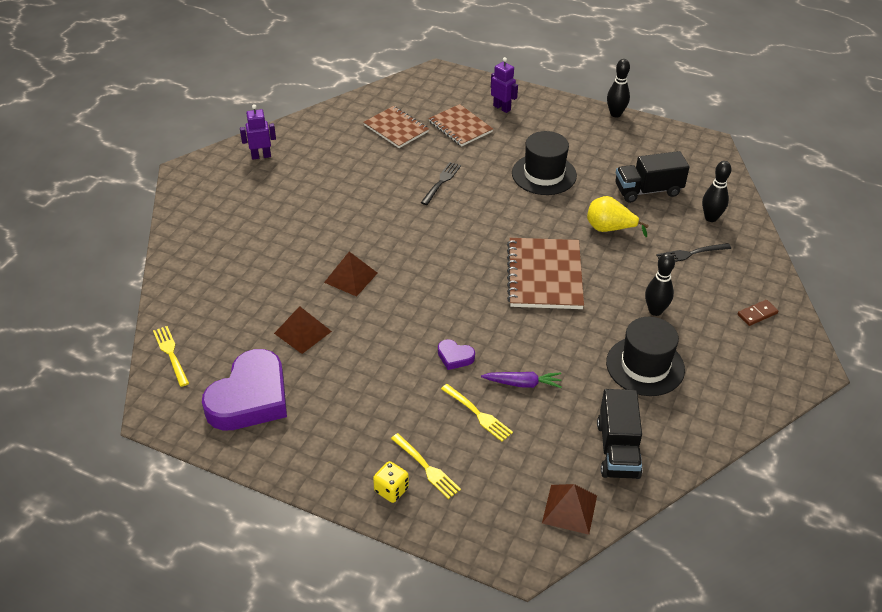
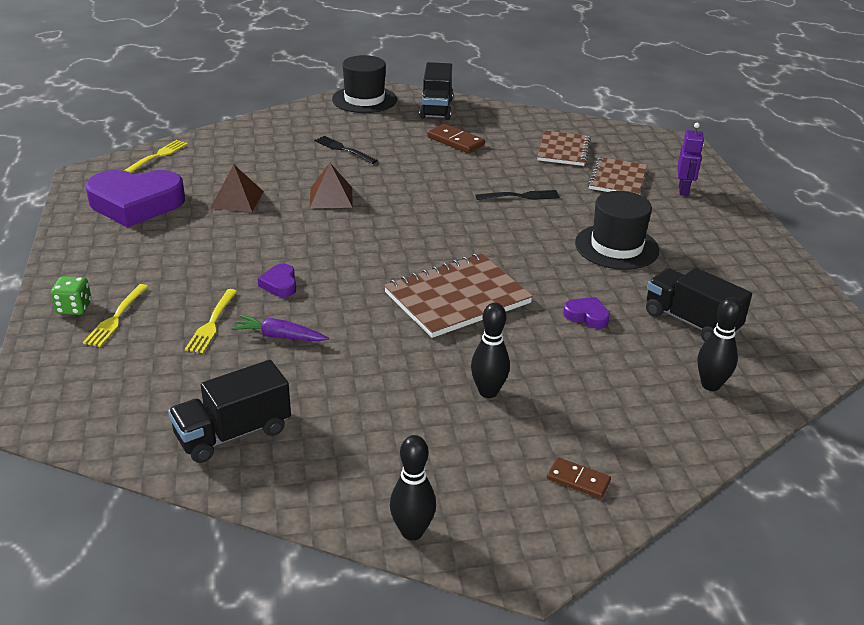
camera: 55 degrees right, 10 degrees down
(261, 156) = (436, 108): purple robot -> black truck
(327, 172) = (455, 141): none -> brown domino
(391, 490) = (74, 308): yellow dice -> green dice
(523, 383) = (279, 336): purple carrot -> purple carrot turned 135 degrees clockwise
(569, 509) = (118, 426): brown pyramid -> none
(609, 229) = (587, 316): yellow pear -> purple heart
(615, 114) = (791, 258): black bowling pin -> black bowling pin (412, 532)
(645, 366) = (386, 412): black hat -> black hat (364, 99)
(691, 253) = (623, 389): black fork -> black fork (344, 149)

